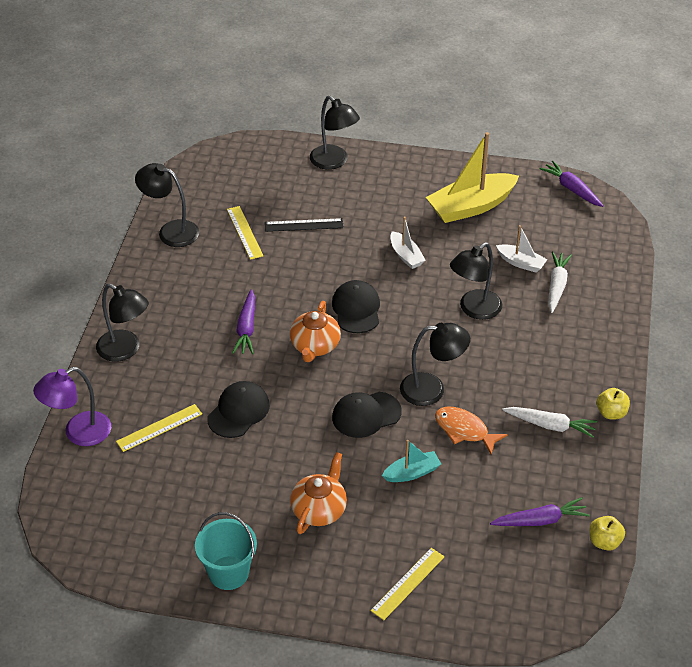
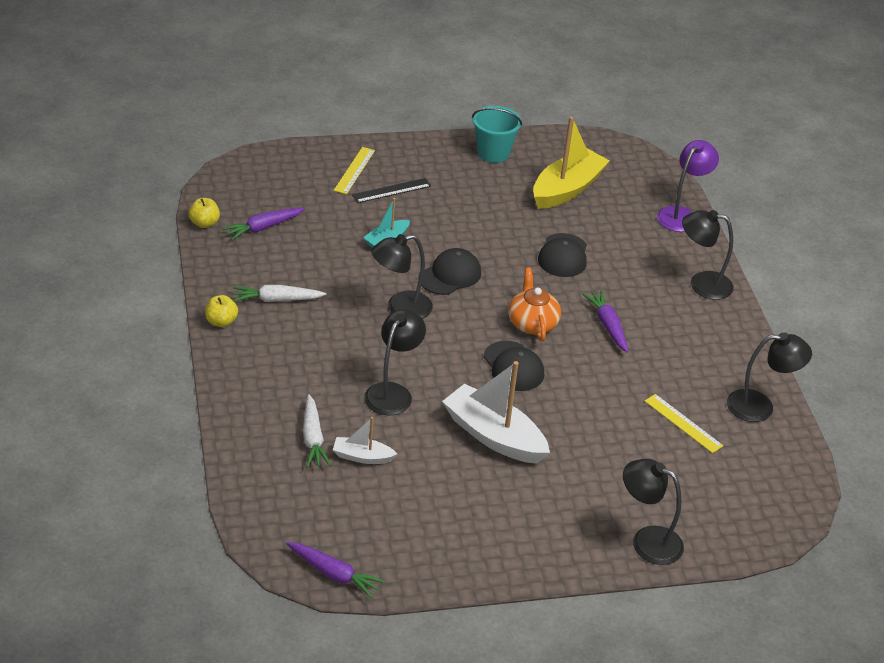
camera: 155 degrees right, 5 degrees down
(159, 428) = (620, 231): yellow ruler -> none
(304, 225) = (626, 447): black ruler -> black ruler (391, 191)
(319, 509) = (449, 202): orange teapot -> none
(406, 256) = (494, 436): white boat -> white boat, size x1.95
(464, 430) = (355, 280): orange fish -> none
(471, 207) = (449, 517): yellow boat -> yellow boat (567, 189)

